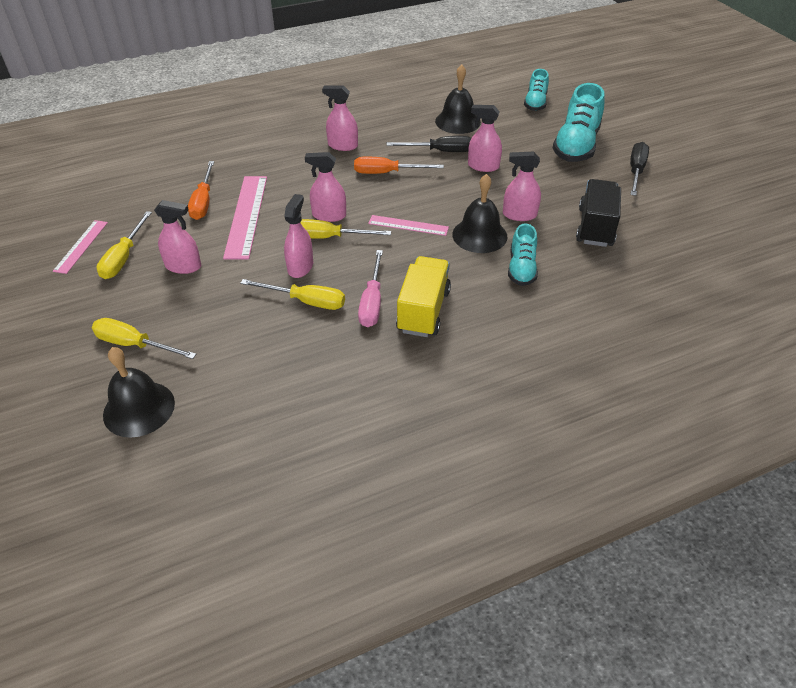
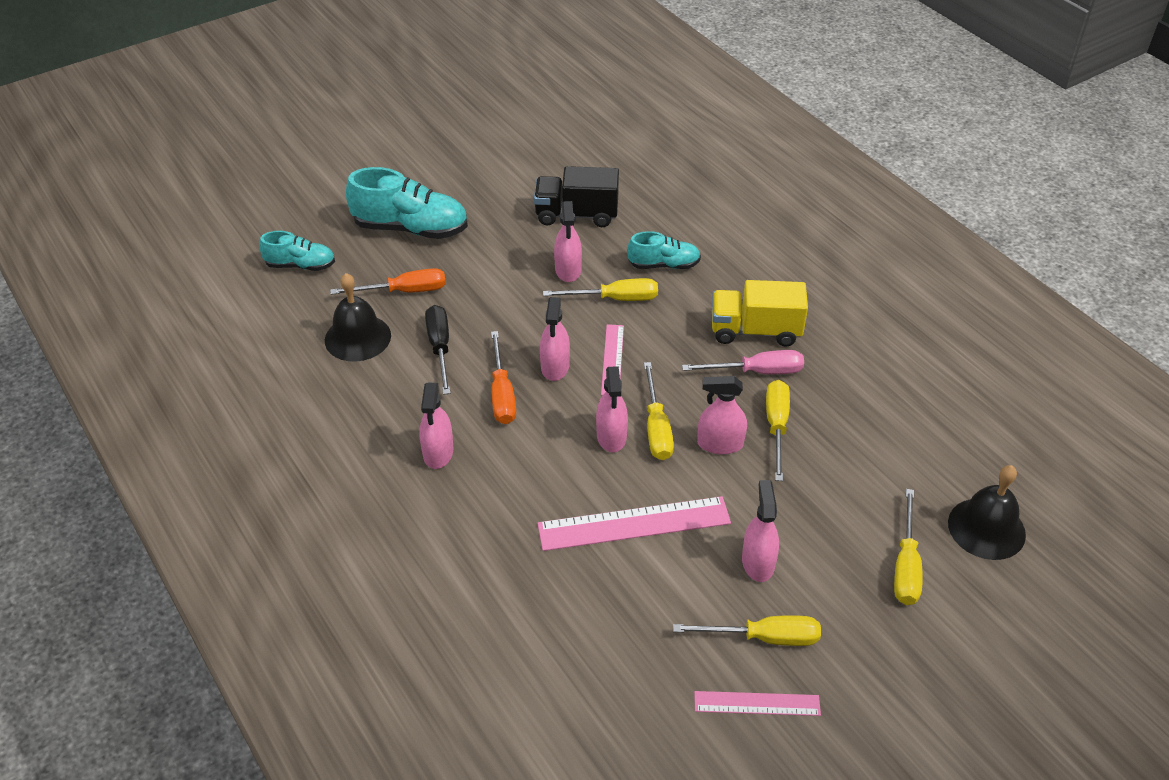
camera: 100 degrees left, 0 degrees up
(203, 202) = (614, 584): orange screwdriver -> orange screwdriver (404, 291)
(479, 235) = (615, 299): black bell -> yellow screwdriver
(483, 166) = (470, 305): pink spray bottle -> pink spray bottle (555, 367)
(636, 171) = (460, 184): black screwdriver -> none

